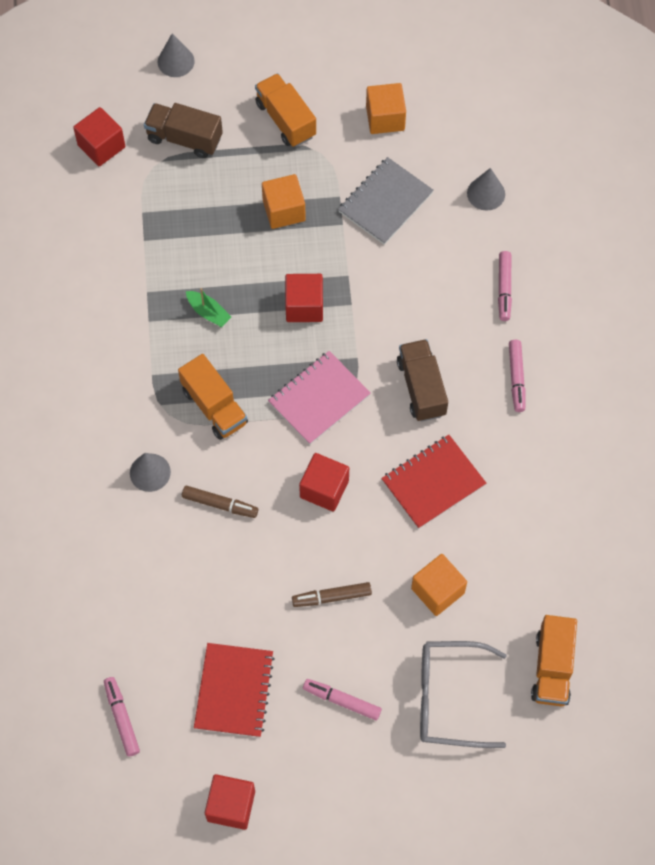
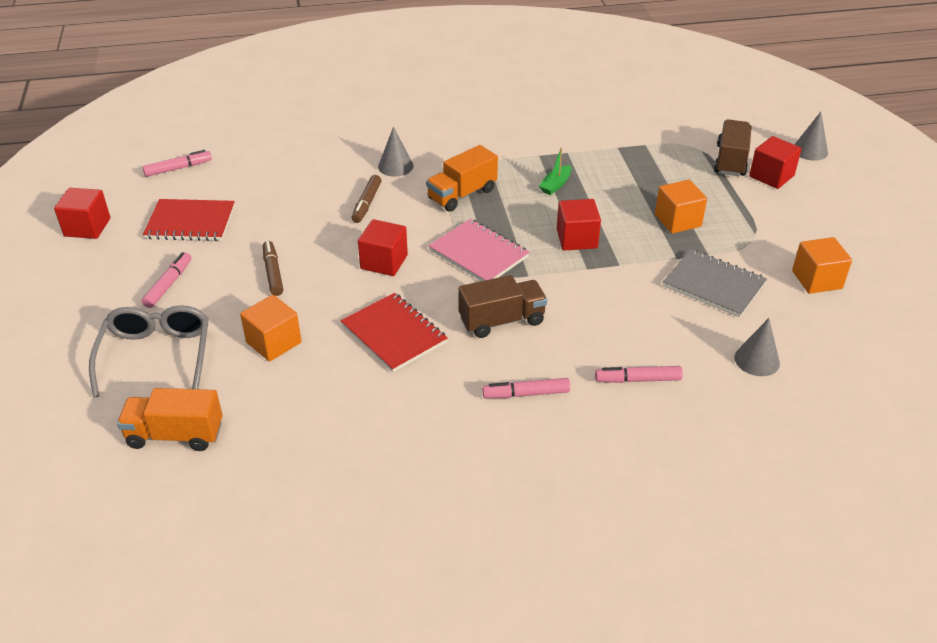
camera: 85 degrees right, 25 degrees down
(101, 146) = (702, 120): red cube -> red cube (771, 176)
(285, 120) = (780, 215): orange truck -> none

